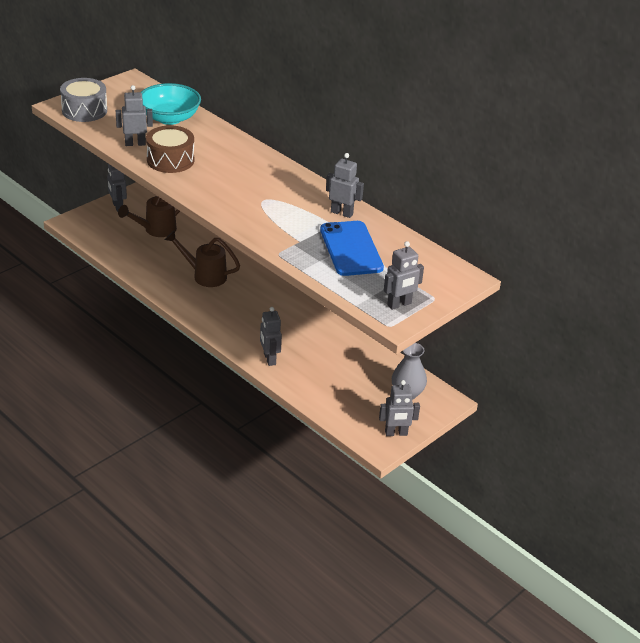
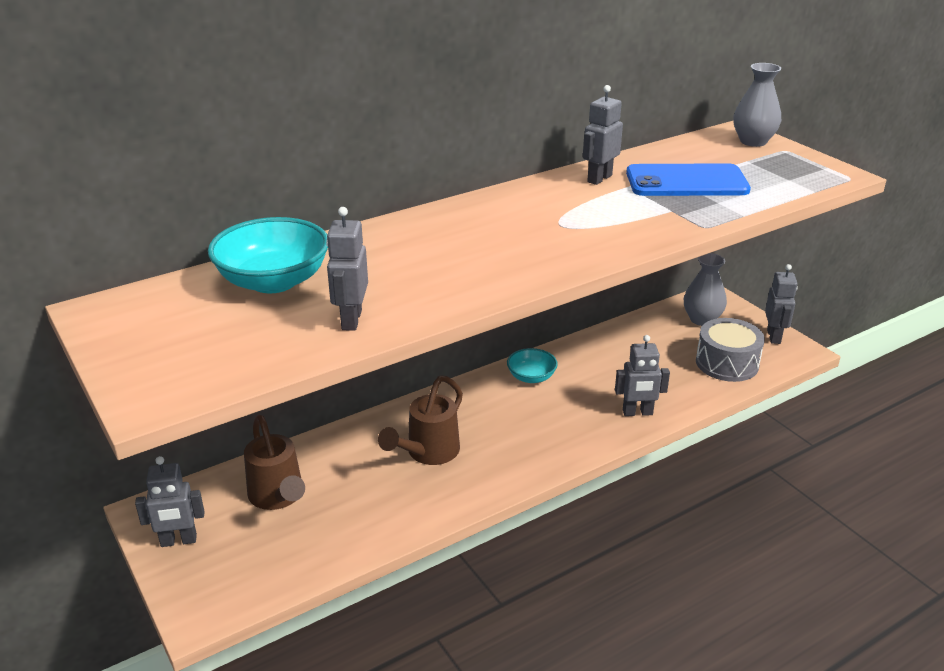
camera: 75 degrees left, 5 degrees down
(84, 110) = (189, 370): grey drum -> grey drum (727, 363)
(170, 160) = (422, 289): brown drum -> none
(297, 310) = (531, 377): none -> turquoise bowl
(399, 304) = (804, 168): grey robot -> none
(446, 283) = (753, 141): none -> grey vase

